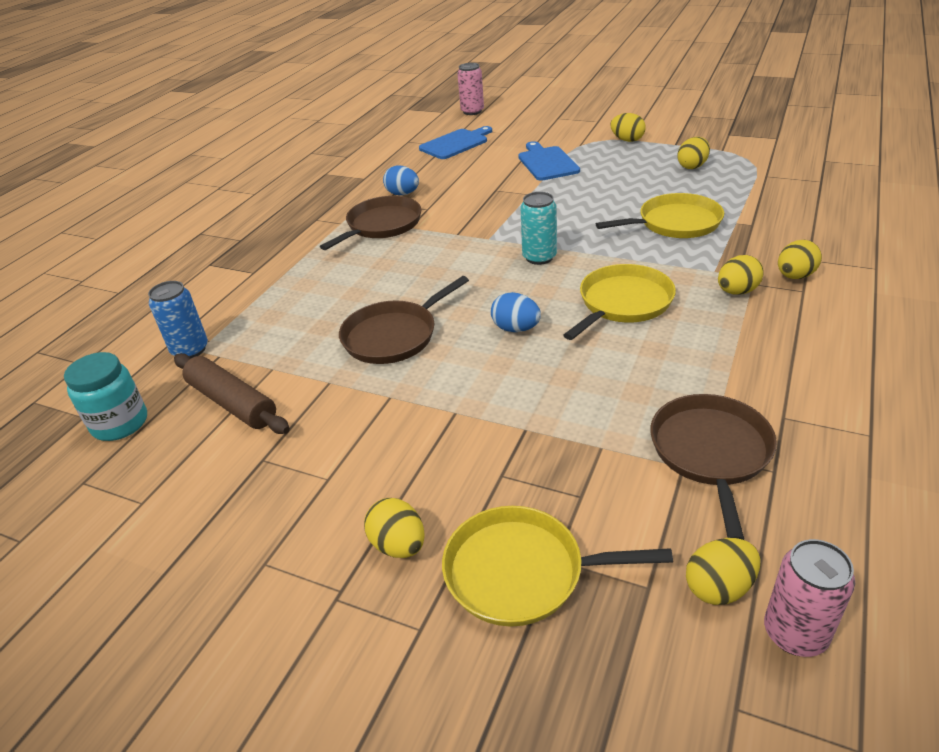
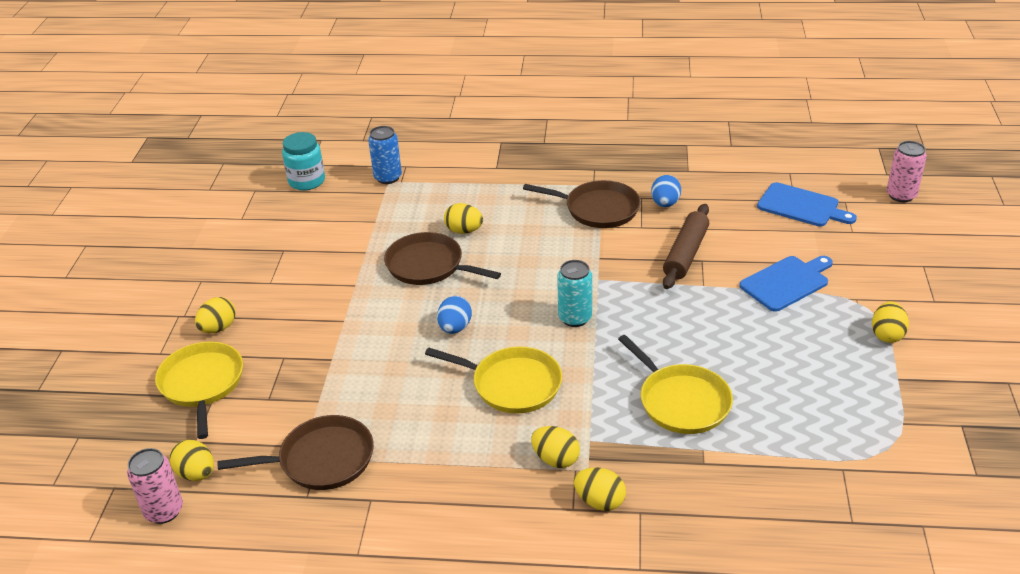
camera: 70 degrees right, 0 degrees up
(232, 403) = (335, 217): brown rolling pin -> brown rolling pin (686, 254)
(692, 166) = (837, 400): yellow egg -> yellow egg (464, 231)

